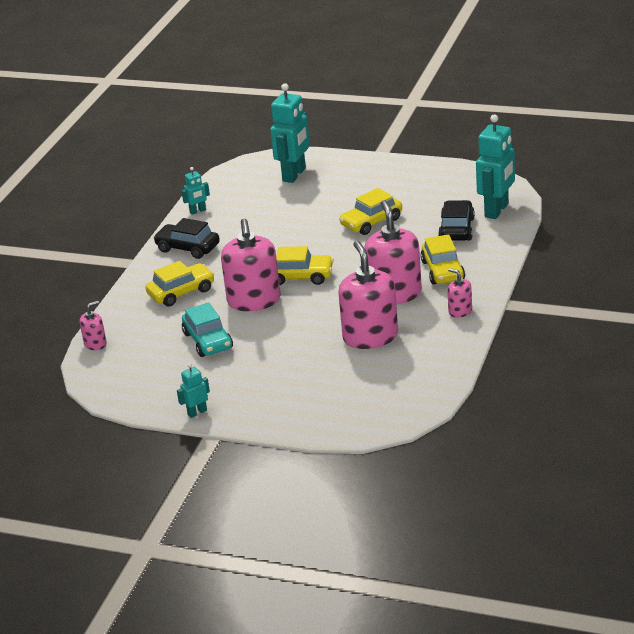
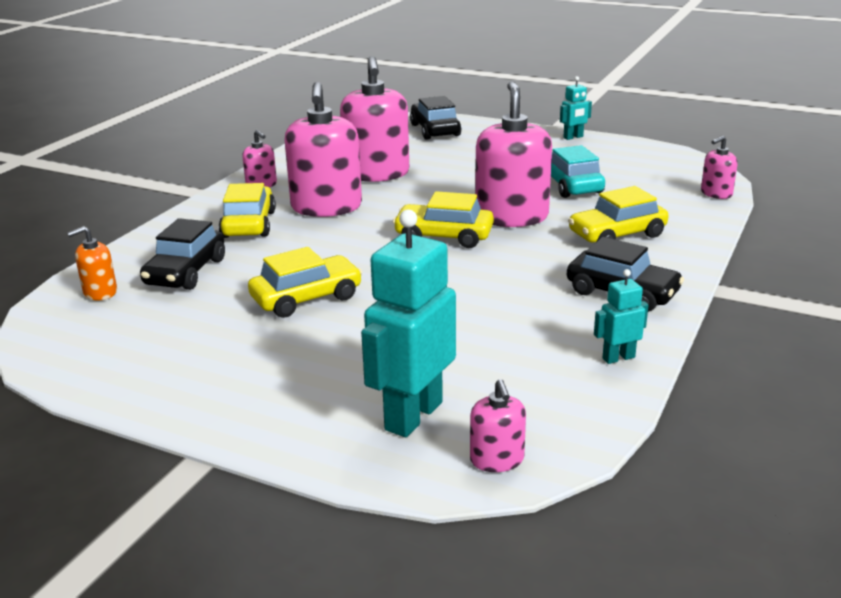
camera: 175 degrees left, 5 degrees down
(256, 165) = (497, 460): none -> pink soap dispenser
(335, 410) = (435, 130): none -> black car
(497, 210) = (100, 292): turquoise robot -> orange soap dispenser

